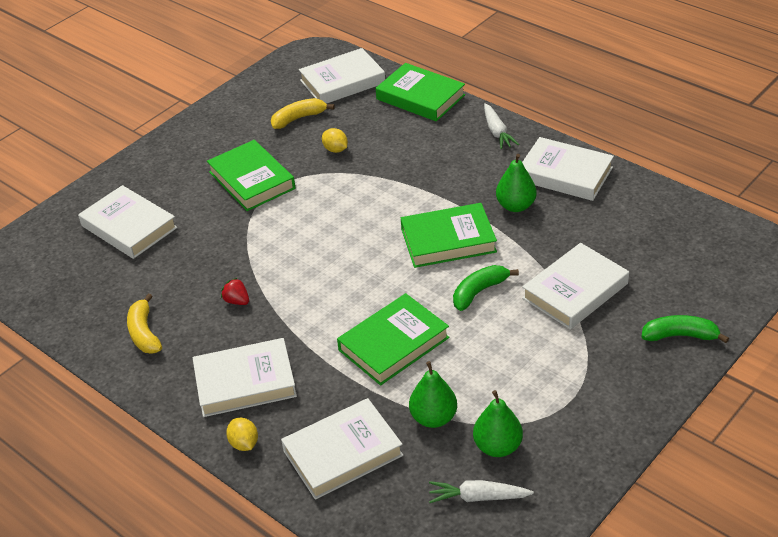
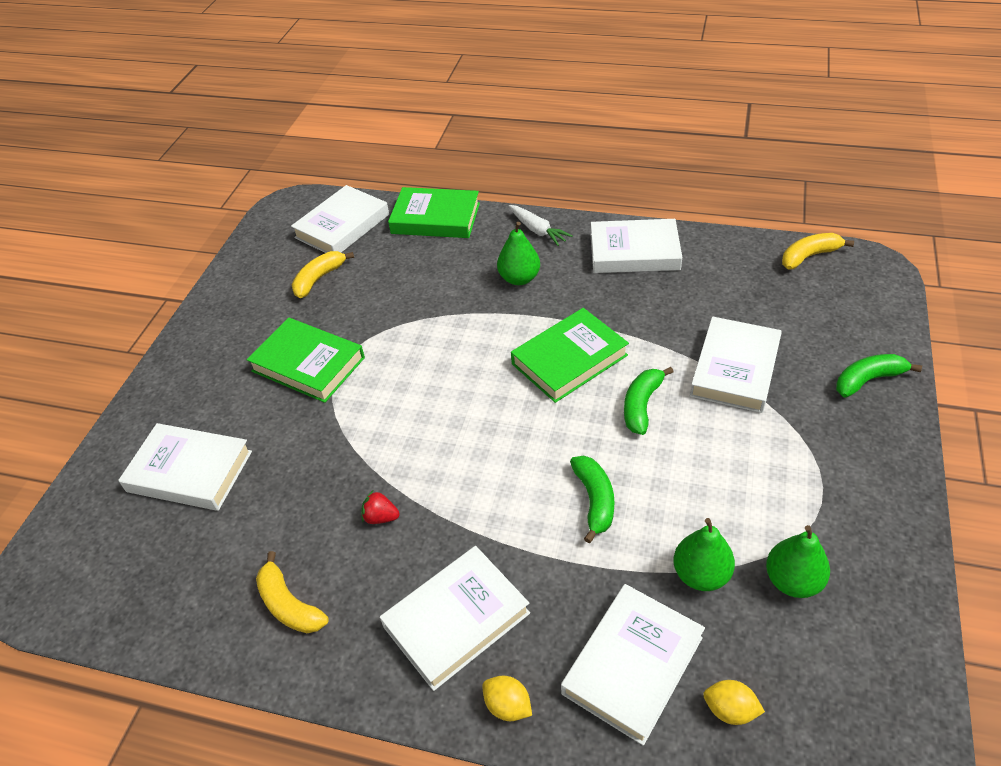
camera: 25 degrees left, 5 degrees up
(335, 149) = (382, 300): yellow lemon -> yellow lemon (730, 710)
(393, 344) = (594, 500): green book -> green banana
(478, 497) = (819, 655): white carrot -> none
(515, 206) = (611, 300): green pear -> green pear (519, 278)
(716, 224) = (809, 256): none -> yellow banana

